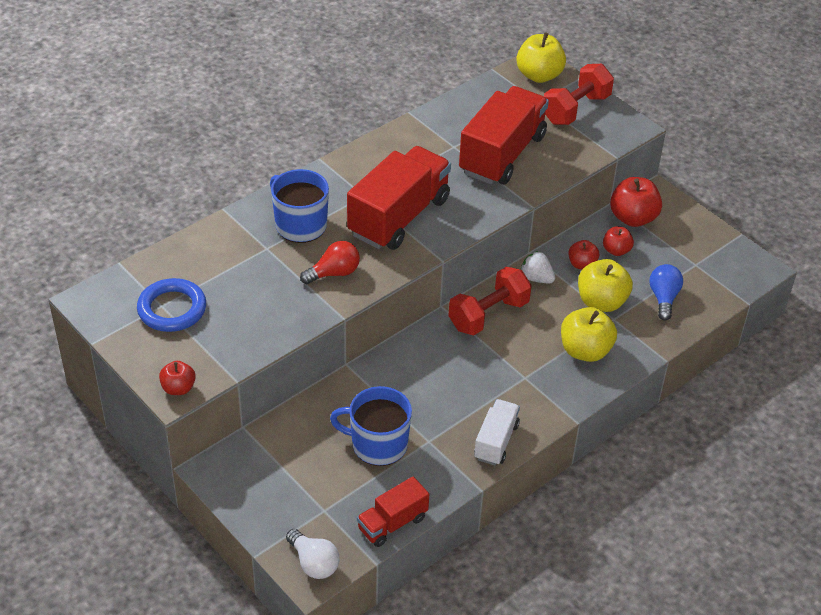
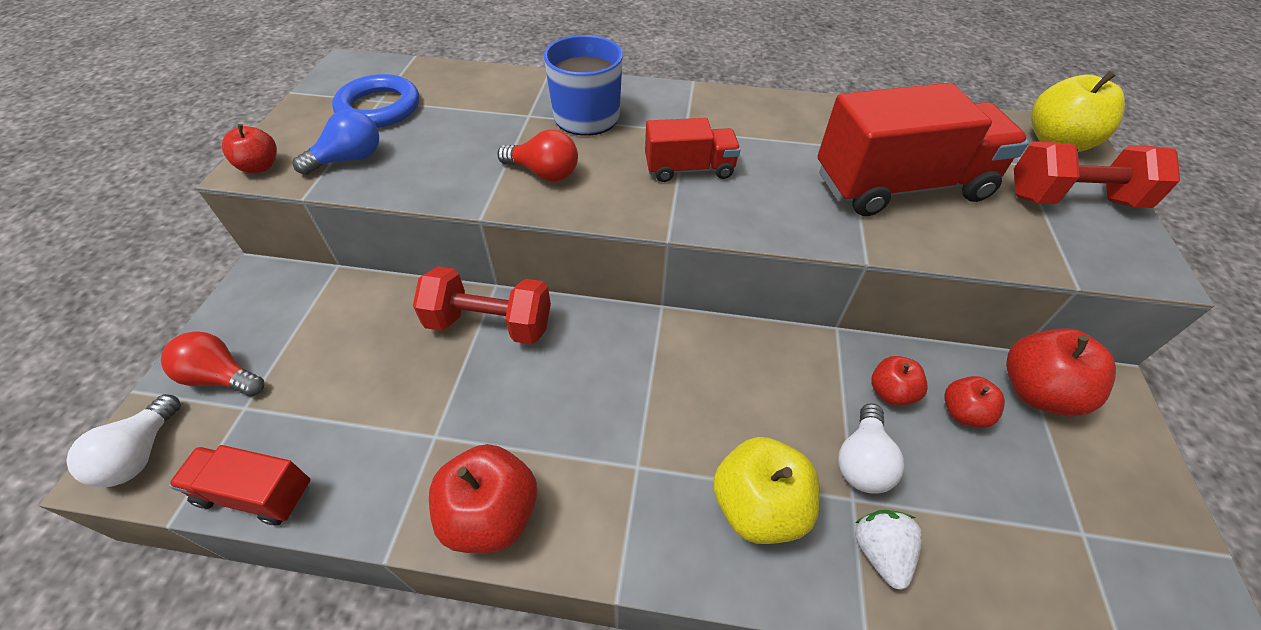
camera: 50 degrees right, 5 degrees up
(288, 513) = (222, 377): none -> red light bulb
(378, 444) = (391, 389): blue mug -> none
(399, 217) = (689, 169): red truck -> red truck, size x0.53
(488, 315) = (697, 356): red dumbbell -> red dumbbell (489, 324)
(496, 441) = (491, 514): white truck -> red apple
(536, 278) = (808, 362): white strawberry -> white strawberry (880, 552)
(601, 302) = (862, 461): yellow apple -> white light bulb
(663, 298) = (969, 538): blue light bulb -> blue light bulb (349, 159)

